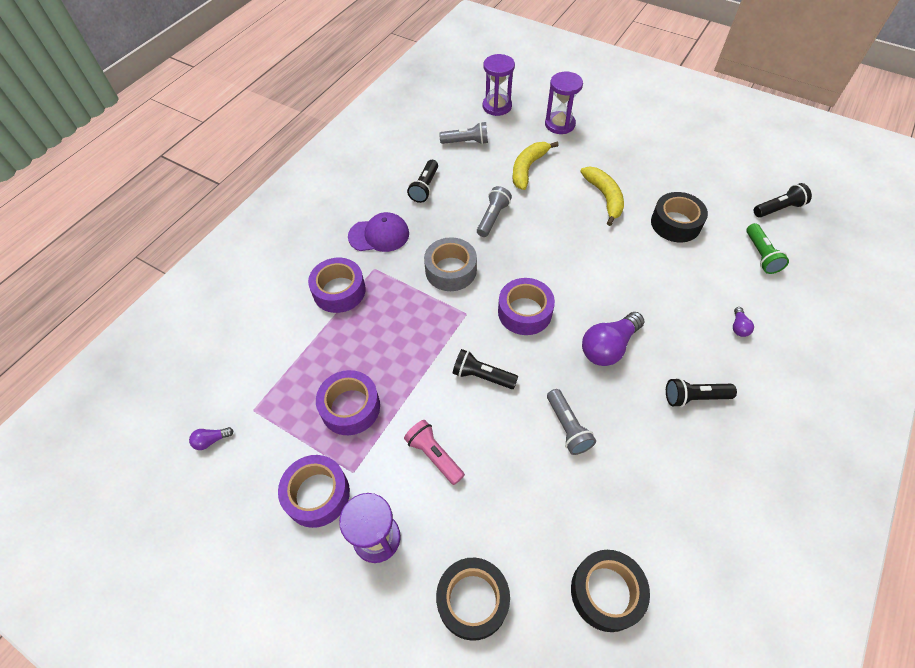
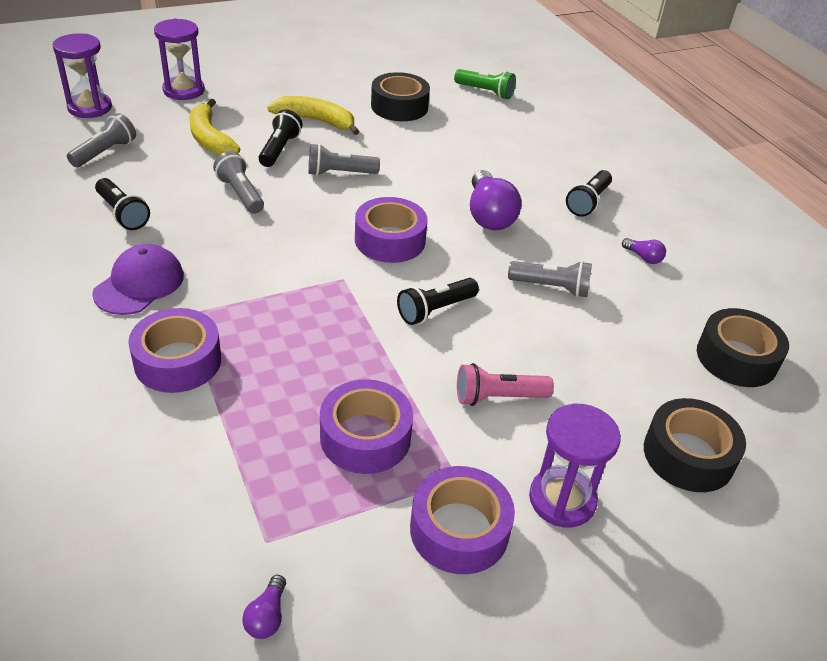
camera: 60 degrees left, 15 degrees down
(451, 270) = (270, 258): grey tape -> none
(563, 245) = (339, 173): none -> grey flashlight
(738, 327) = (543, 142): purple light bulb -> purple light bulb (643, 257)
(778, 208) = (450, 58): black flashlight -> black flashlight (279, 149)

